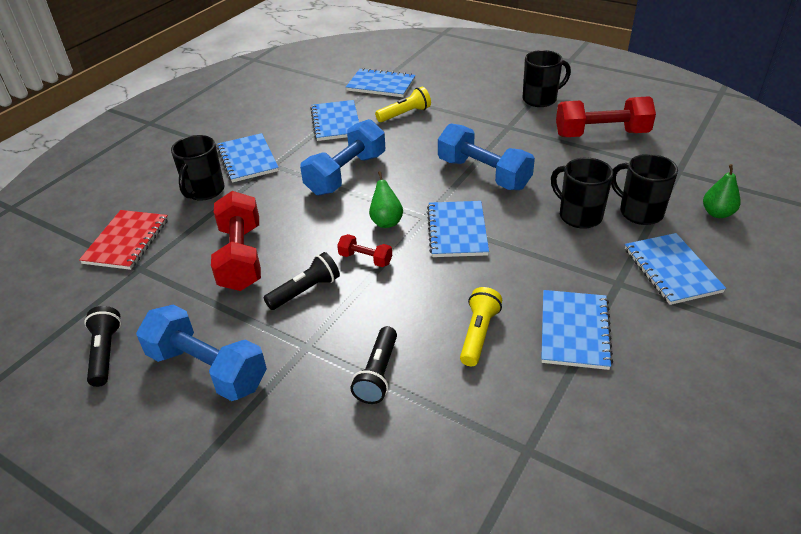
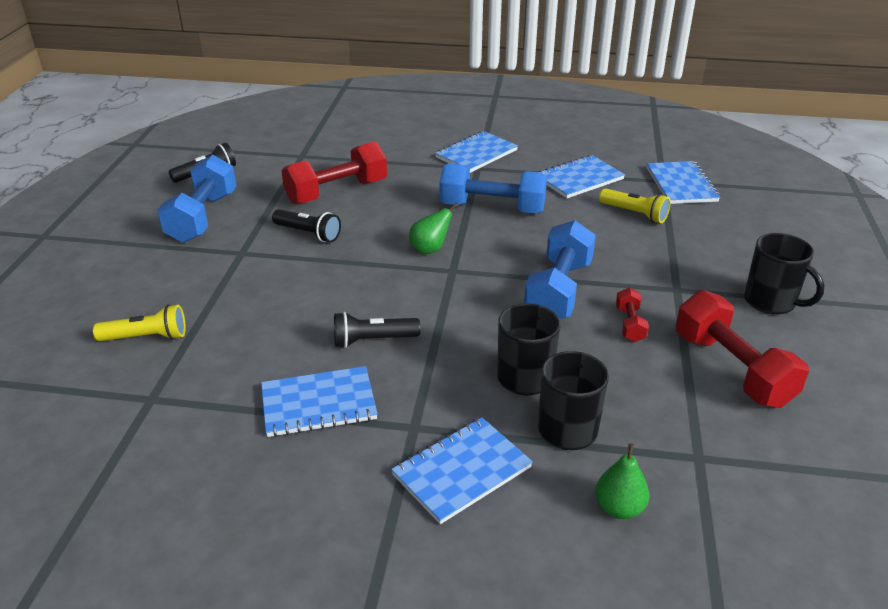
camera: 65 degrees right, 5 degrees down
(126, 241) = (330, 140): red notebook -> none
(204, 191) = (415, 149): black mug -> none
(365, 259) = (367, 252): red dumbbell -> red dumbbell (629, 324)
(378, 374) = (220, 296): black flashlight -> black flashlight (373, 340)
(457, 231) = (441, 295): blue notebook -> none
(478, 334) = (289, 341): yellow flashlight -> yellow flashlight (146, 337)

